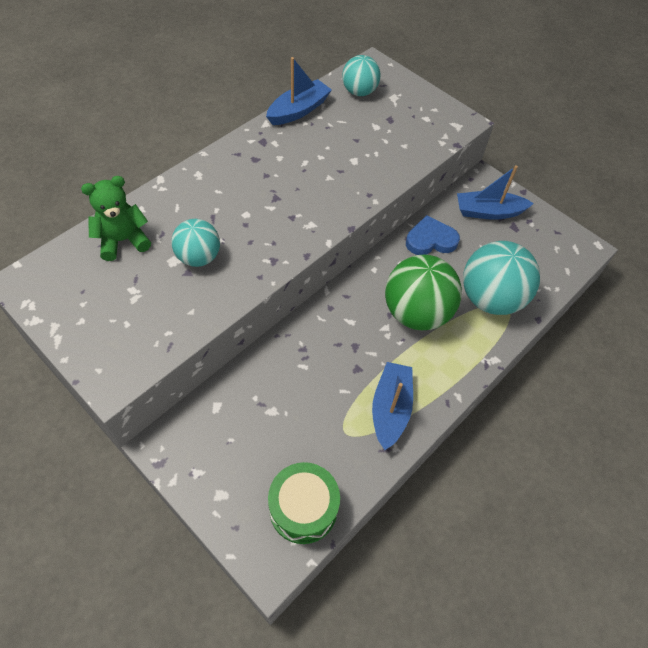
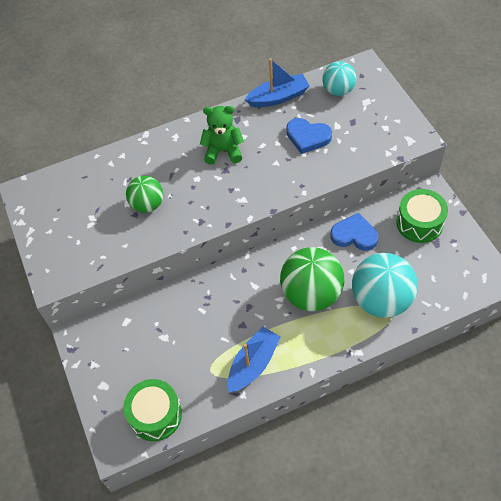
camera: 30 degrees right, 0 degrees up
(123, 240) = (100, 177): green teddy bear -> green teddy bear (223, 151)
(199, 257) = (147, 204): turquoise ball -> green ball
(350, 144) = (308, 137): none -> blue heart
(488, 212) = (419, 223): blue boat -> green drum

